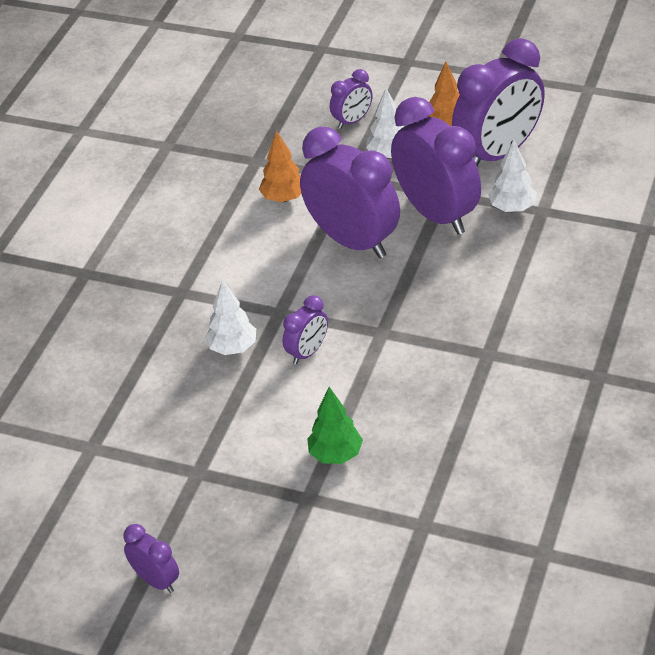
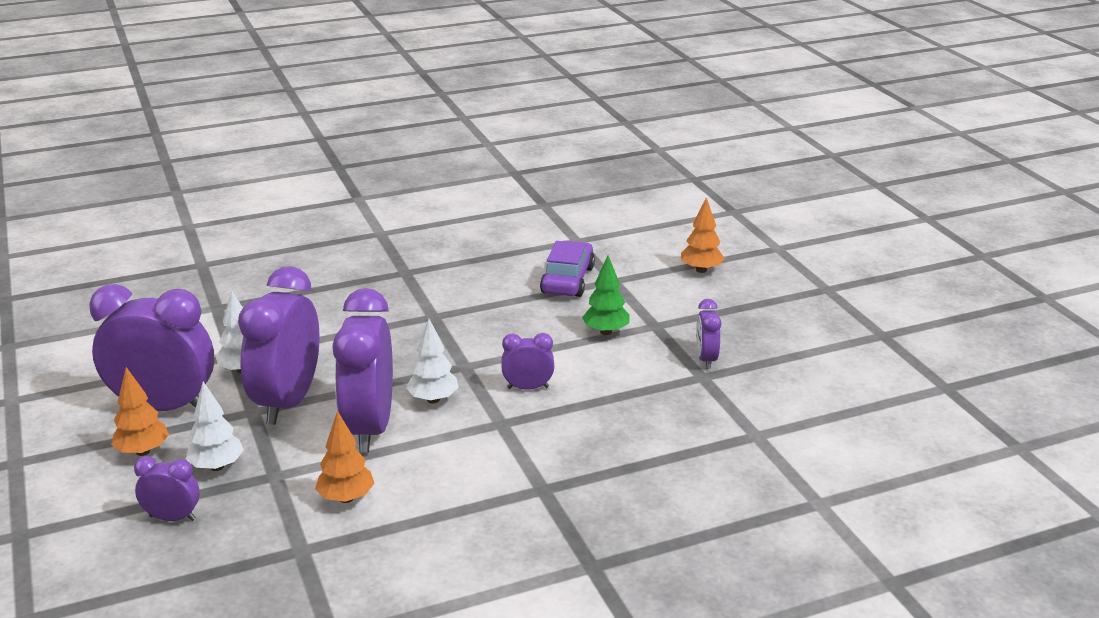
camera: 135 degrees left, 15 degrees down
(156, 580) = (801, 346): purple clock -> purple clock (706, 359)
(233, 348) = (569, 424): white tree -> white tree (433, 399)
(369, 616) = (701, 270): none -> orange tree
(460, 488) = (567, 280): none -> purple car

